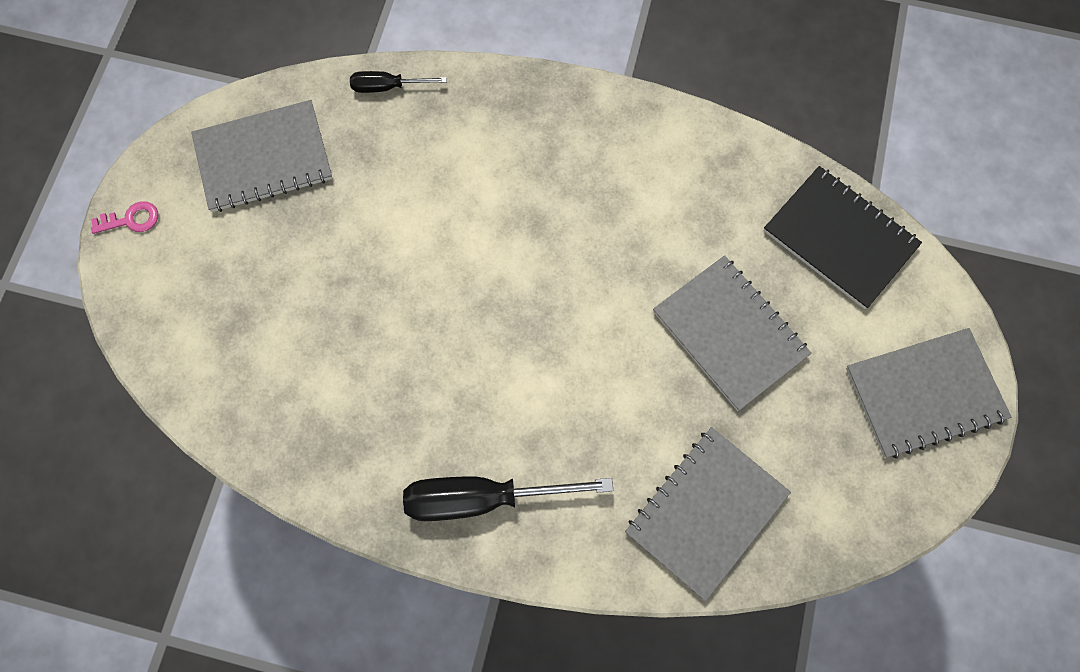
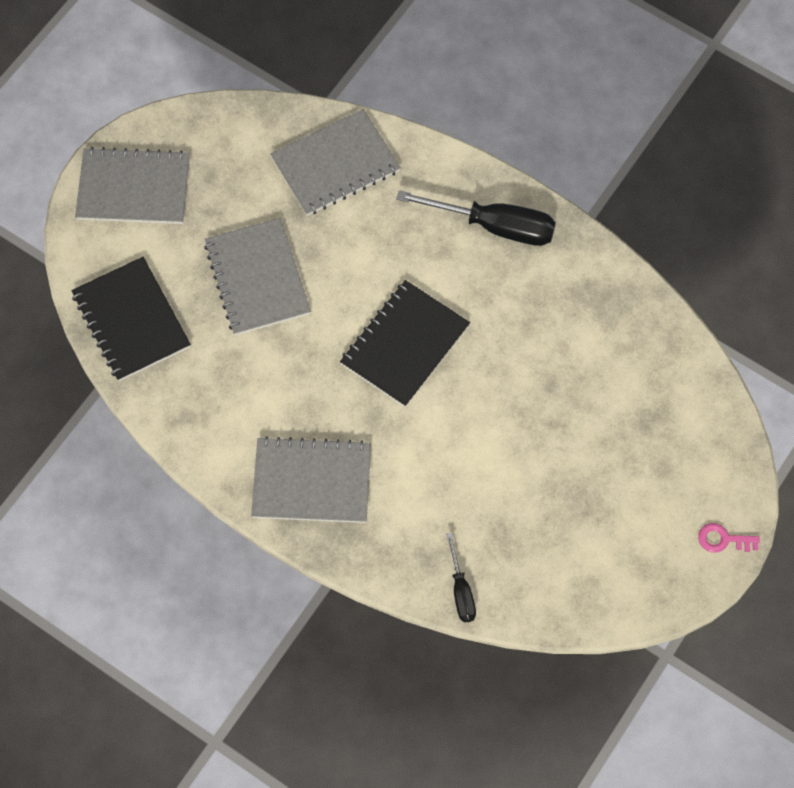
camera: 160 degrees left, 5 degrees down
(263, 158) = (593, 558): grey notebook -> grey notebook (311, 481)
(387, 87) = (461, 591): black screwdriver -> black screwdriver turned 60 degrees clockwise
(534, 313) = (404, 345): none -> black notebook

